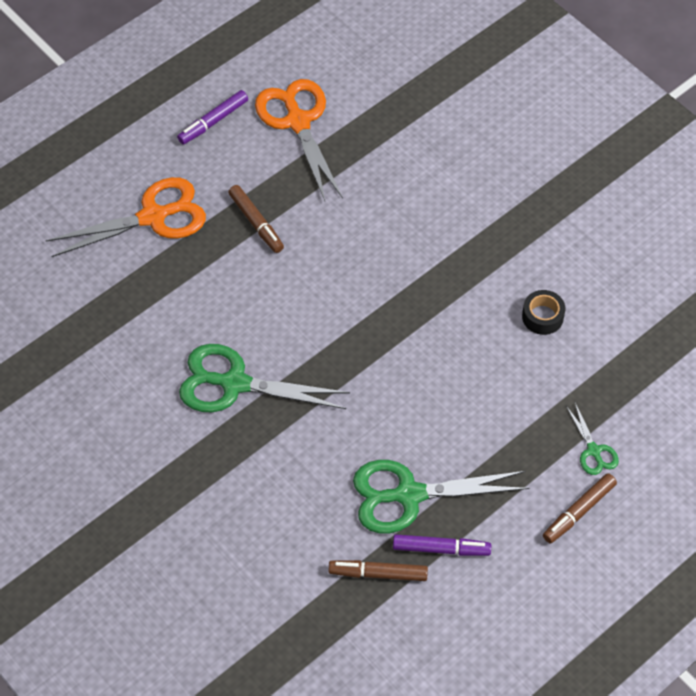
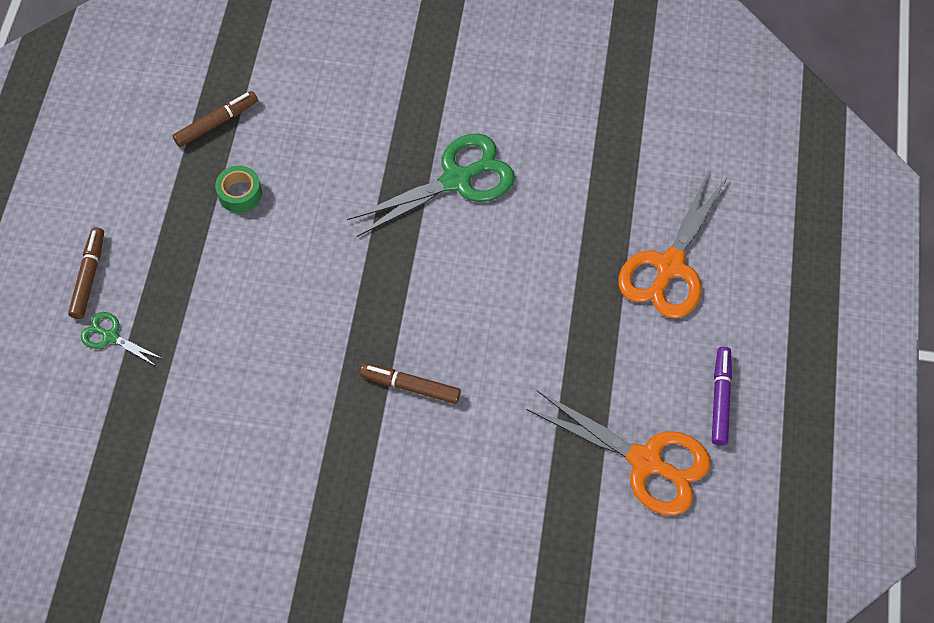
camera: 140 degrees right, 5 degrees up
(256, 223) = (578, 328): brown marker -> brown marker (410, 386)
(409, 495) = (240, 194): green scissors -> green tape
(441, 549) = (182, 172): purple marker -> none
(542, 317) = (245, 430): black tape -> none

